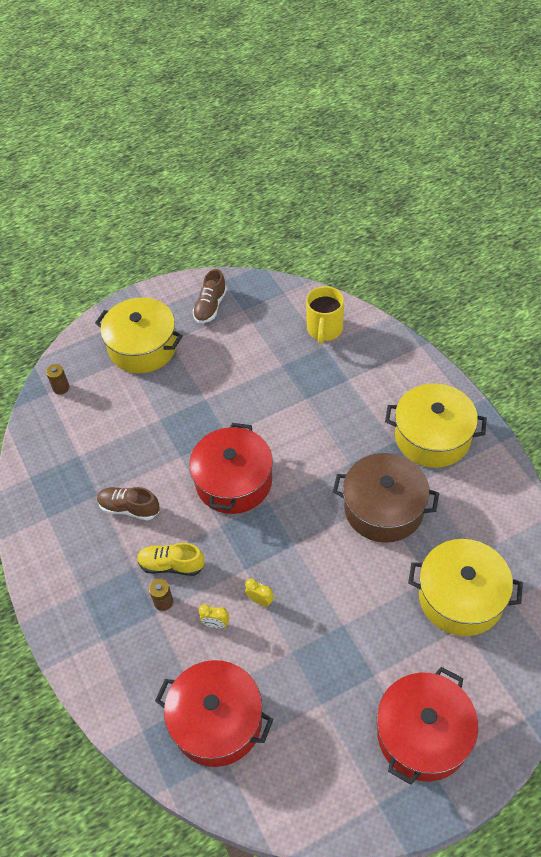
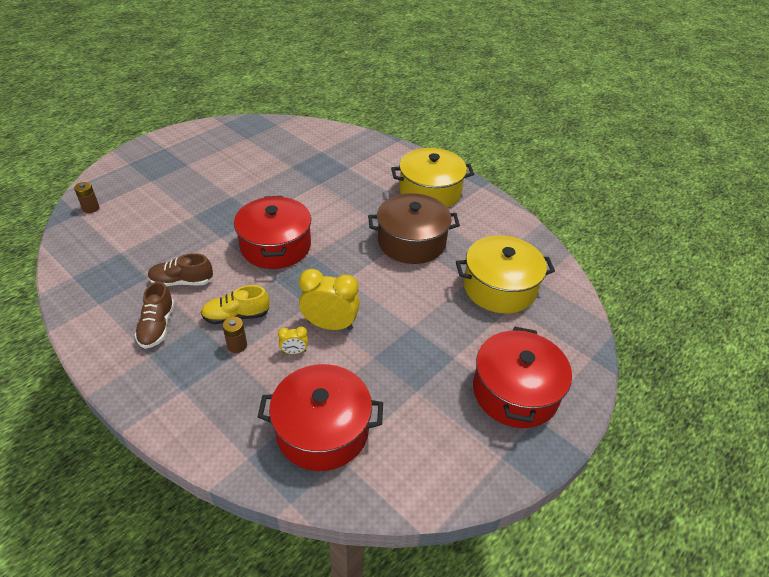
camera: 25 degrees left, 10 degrees down
(143, 347) = (164, 171): yellow pot -> none
(210, 306) = (217, 139): brown shoe -> brown shoe (157, 326)
(260, 600) = (330, 325): yellow clock -> yellow clock, size x2.10
(324, 329) = (318, 141): yellow mug -> none

